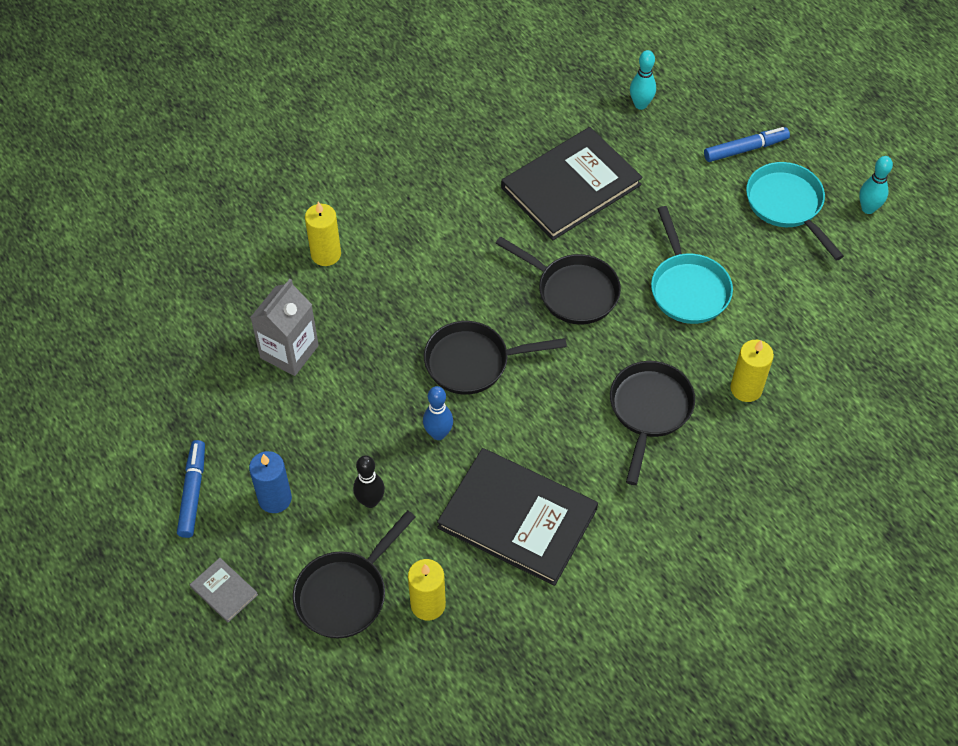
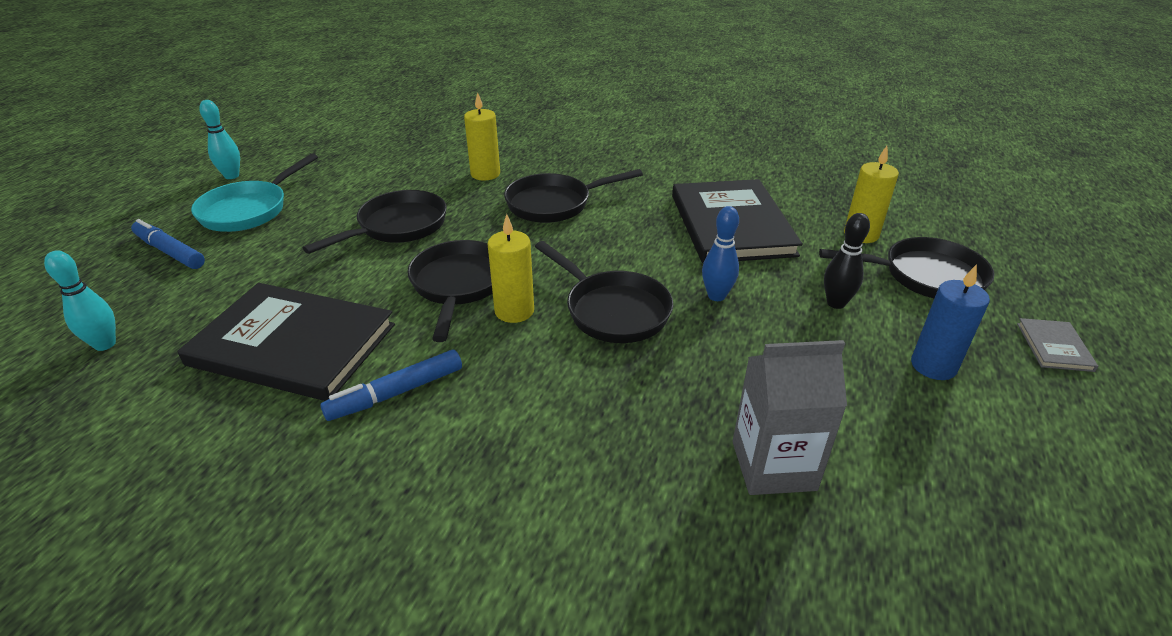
camera: 125 degrees left, 20 degrees down
(193, 492) = (1034, 436): blue marker -> blue marker (396, 393)
(326, 254) = (588, 526): yellow candle -> yellow candle (514, 311)
(687, 288) = (398, 227): turquoise pan -> black pan

